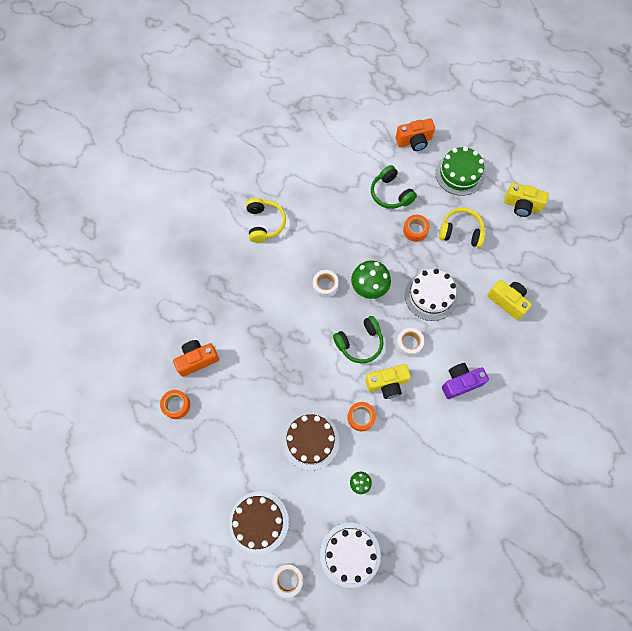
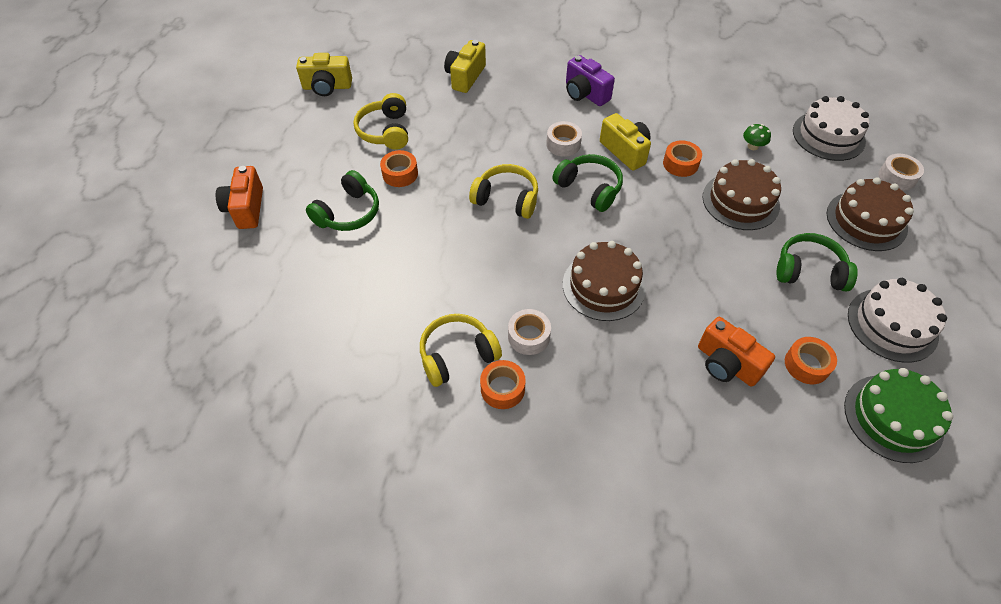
camera: 110 degrees left, 15 degrees down
(235, 238) = (502, 388): none -> orange tape
(236, 451) = (809, 271): none -> green headphones
(277, 317) = (603, 286): none -> brown cake
(325, 285) = (527, 246): white tape -> white tape (529, 336)
(369, 287) = (506, 199): green mushroom -> yellow headphones
(414, 141) = (246, 208): orange camera -> orange camera turned 150 degrees counterclockwise
(430, 296) = (490, 139): white cake -> white cake (892, 324)
(459, 174) = (293, 150): green cake -> green cake (893, 418)
(521, 205) = (327, 87): yellow camera -> yellow camera turned 90 degrees clockwise

